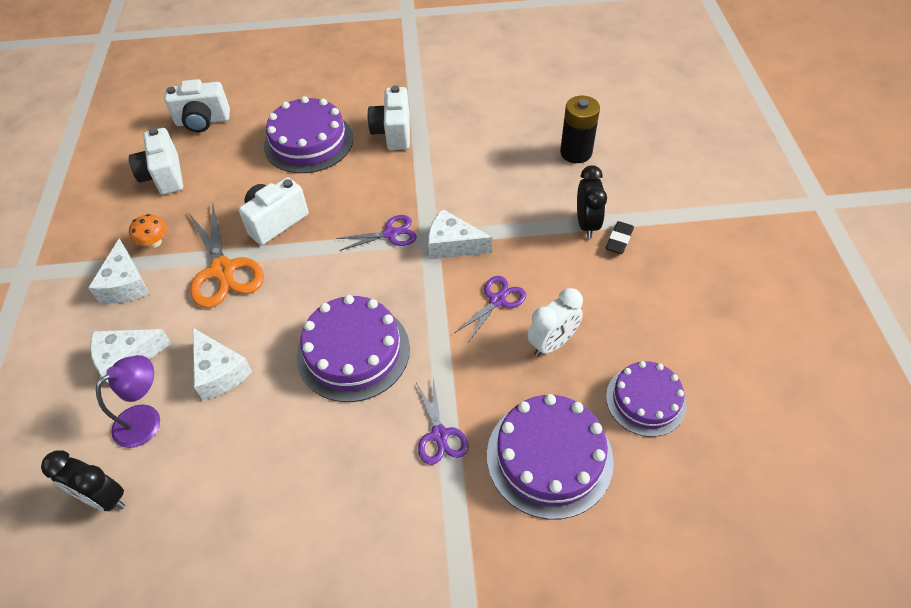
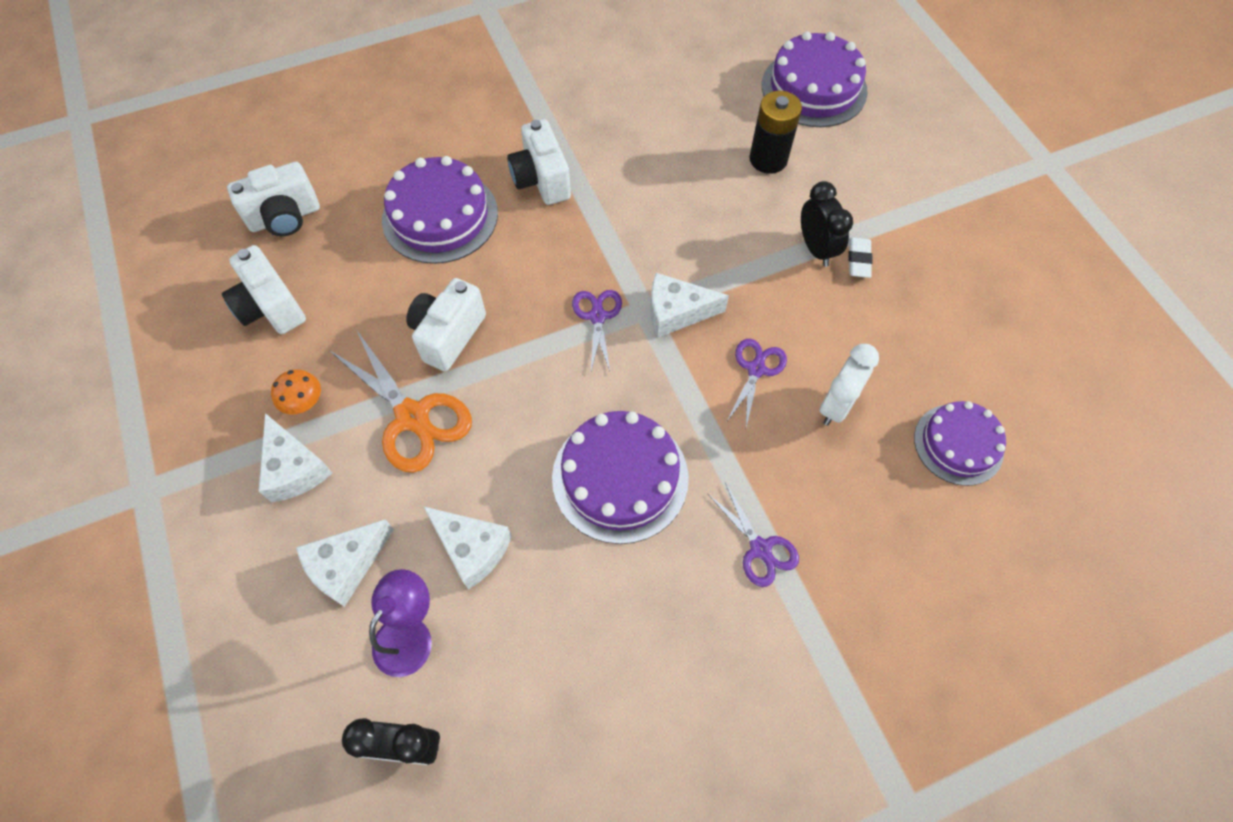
camera: 20 degrees left, 10 degrees up
(390, 234) = (597, 316): purple scissors -> purple scissors turned 60 degrees counterclockwise
(549, 457) = (886, 538): purple cake -> purple cake (814, 88)
(619, 240) = (858, 260): black eraser -> white eraser

